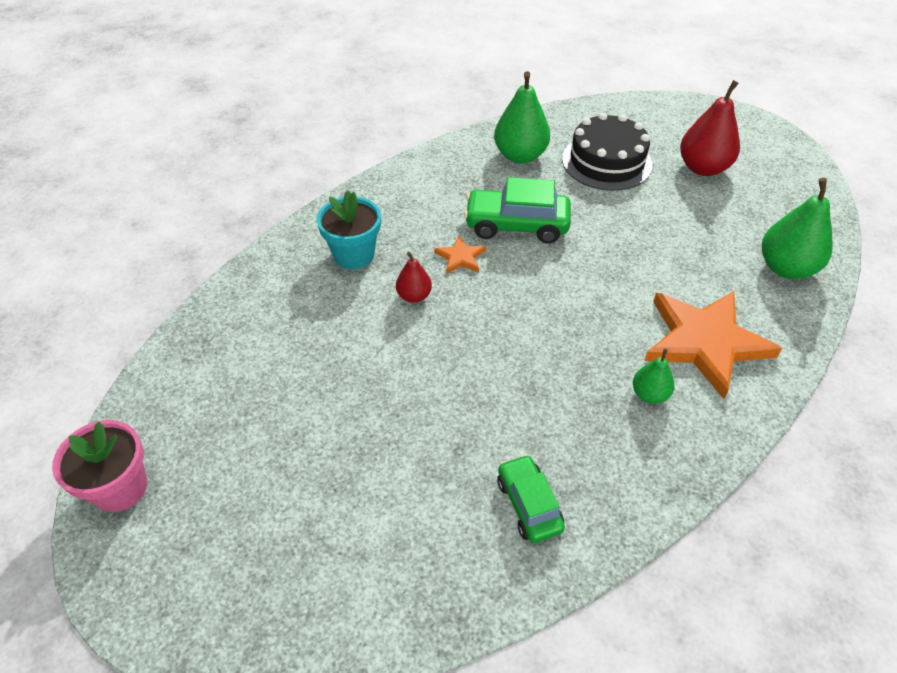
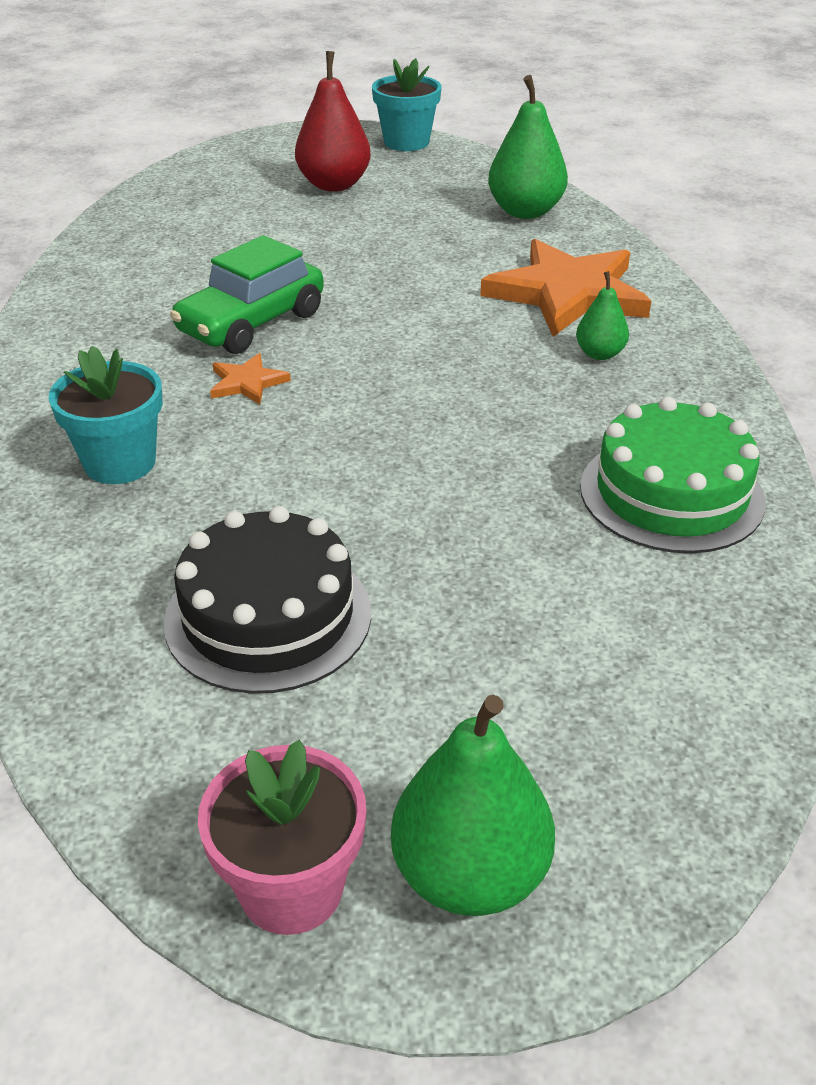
camera: 55 degrees left, 10 degrees down
(414, 296) = (264, 444): red pear -> none
(520, 155) = (139, 270): green pear -> green pear (470, 875)
(528, 504) = (671, 493): green car -> green cake
(606, 161) = (239, 227): black cake -> black cake (268, 616)
(801, 166) = (406, 142): none -> turquoise flower pot

